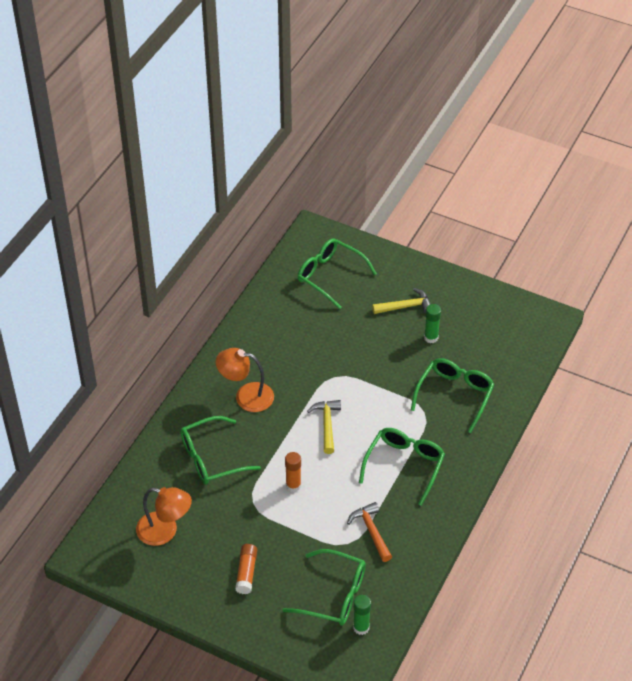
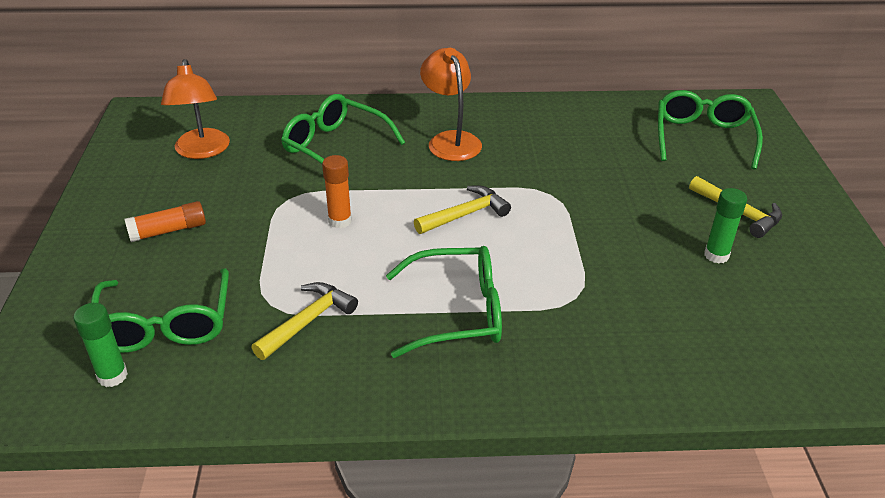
camera: 60 degrees right, 10 degrees down
(371, 531) = (308, 321): orange hammer -> yellow hammer
(455, 395) = (641, 319): green glasses -> none

